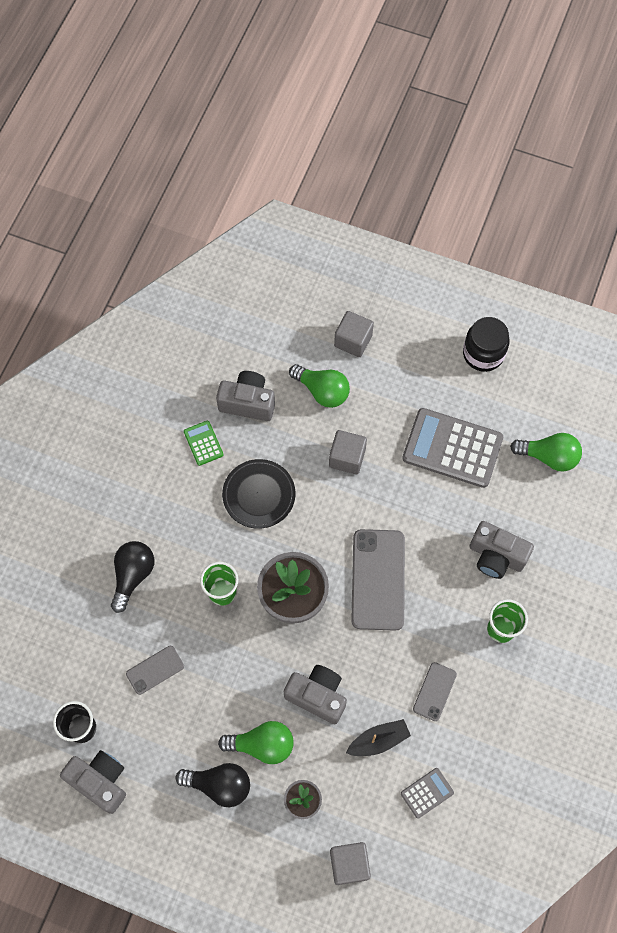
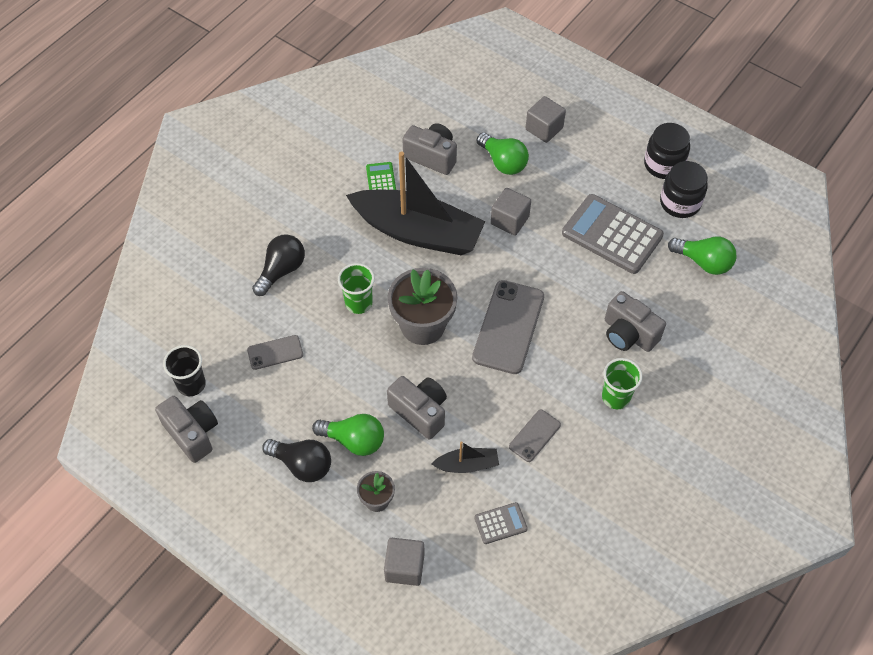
camera: 15 degrees right, 10 degrees down
(259, 495) = (418, 232): black plate -> black boat
(510, 394) = (680, 203): none -> black jar

